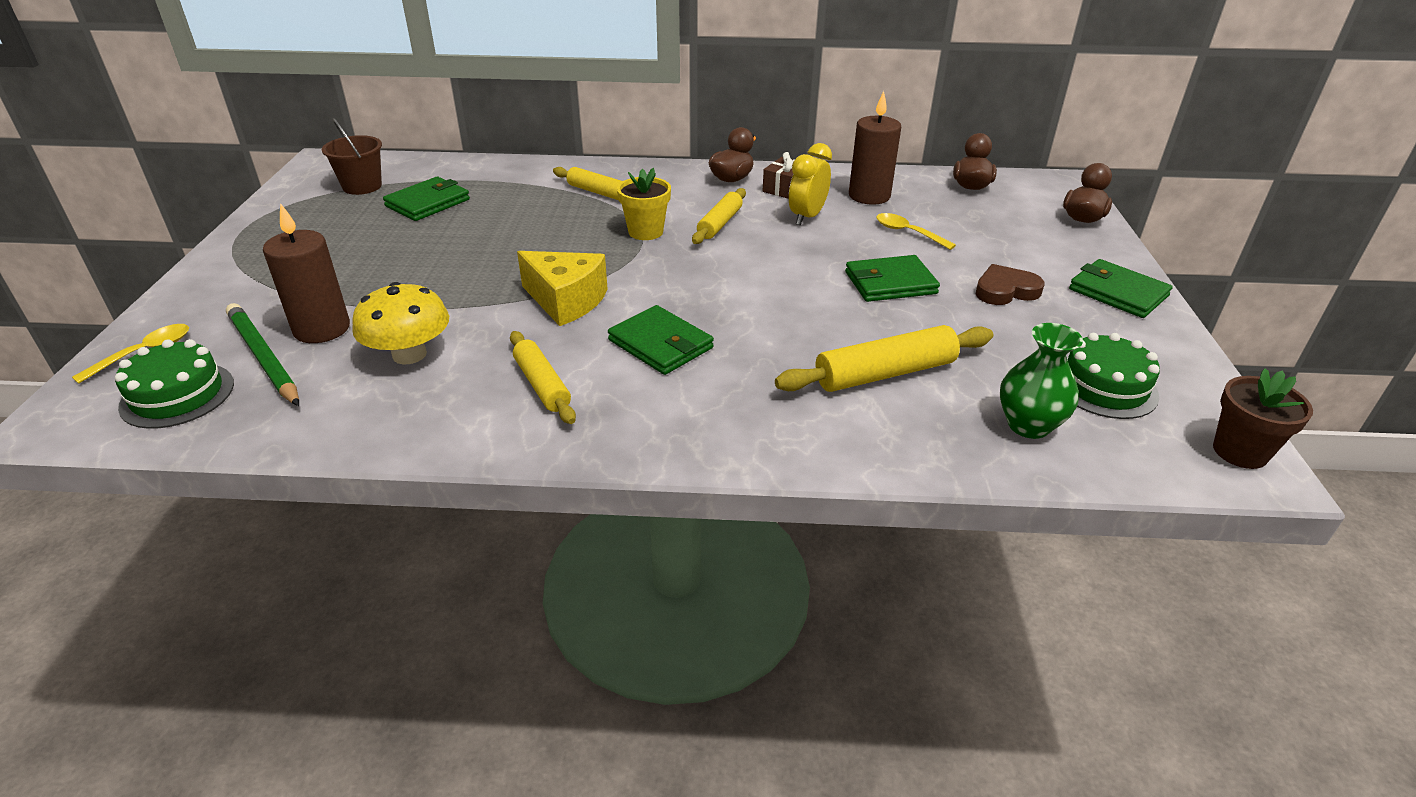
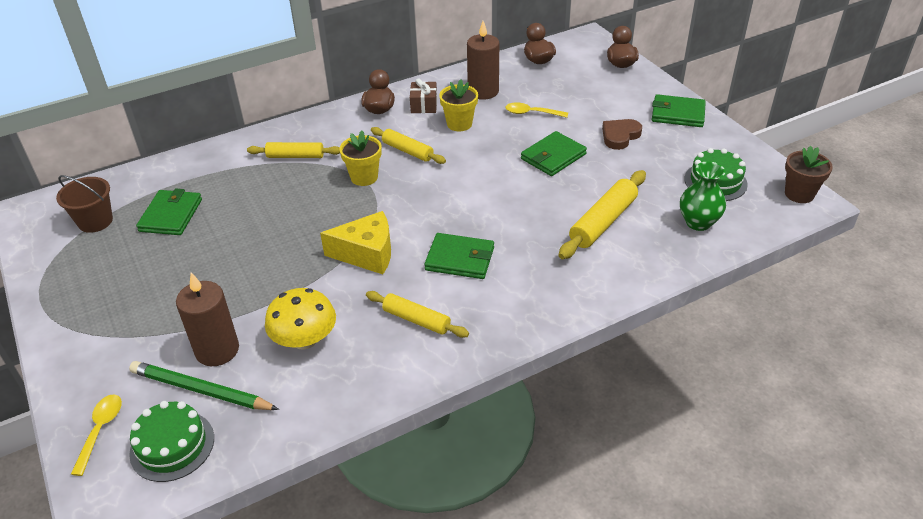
camera: 30 degrees left, 5 degrees up
(719, 223) = (407, 151): yellow rolling pin -> yellow rolling pin turned 45 degrees counterclockwise
(807, 217) = (459, 124): yellow clock -> yellow flower pot

